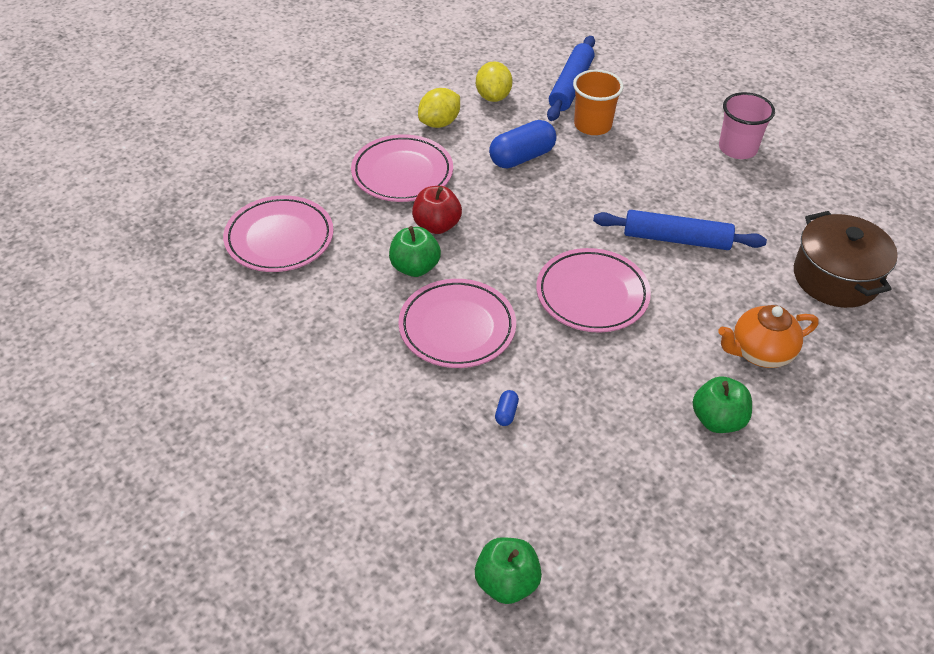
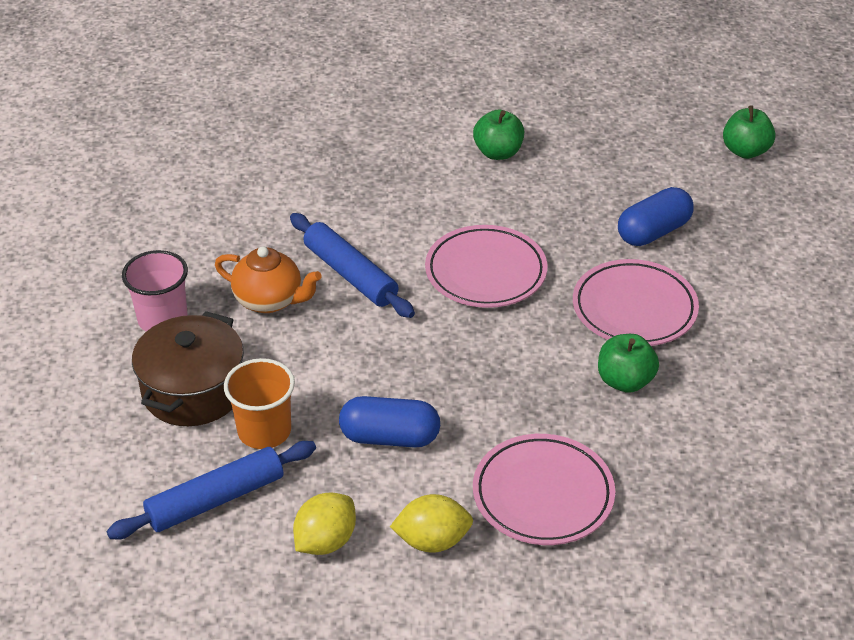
camera: 140 degrees left, 5 degrees down
(279, 239) = (746, 490): pink plate -> none
(436, 225) = (562, 411): red apple -> none
(506, 413) = (653, 232): blue capsule -> blue capsule, size x2.29
(760, 353) = (408, 170): orange teapot -> orange teapot (269, 300)
(836, 278) = (268, 180): brown pot -> brown pot (193, 390)

